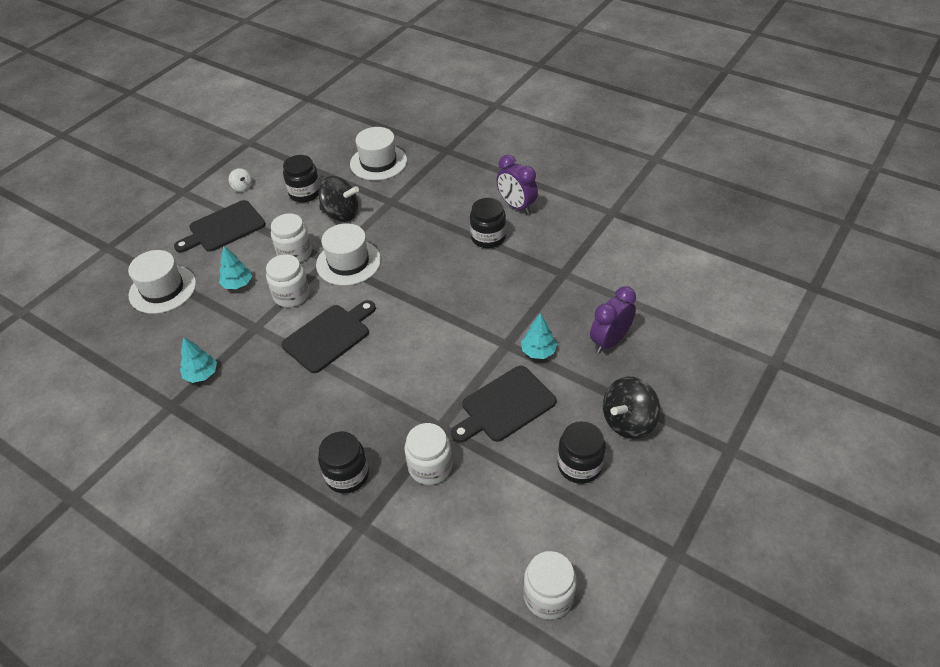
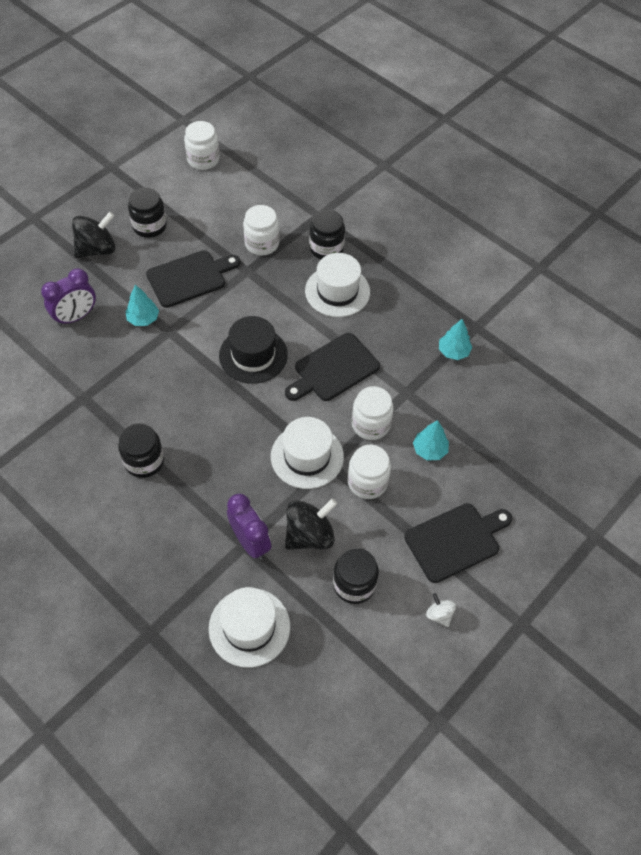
camera: 175 degrees left, 10 degrees up
(162, 289) = (512, 459): white hat -> white hat (337, 291)
(341, 214) = (309, 535): black spinning top -> black spinning top turned 120 degrees clockwise
(413, 335) = (253, 355): none -> black hat
(516, 206) = (94, 504): purple clock -> purple clock (250, 542)

